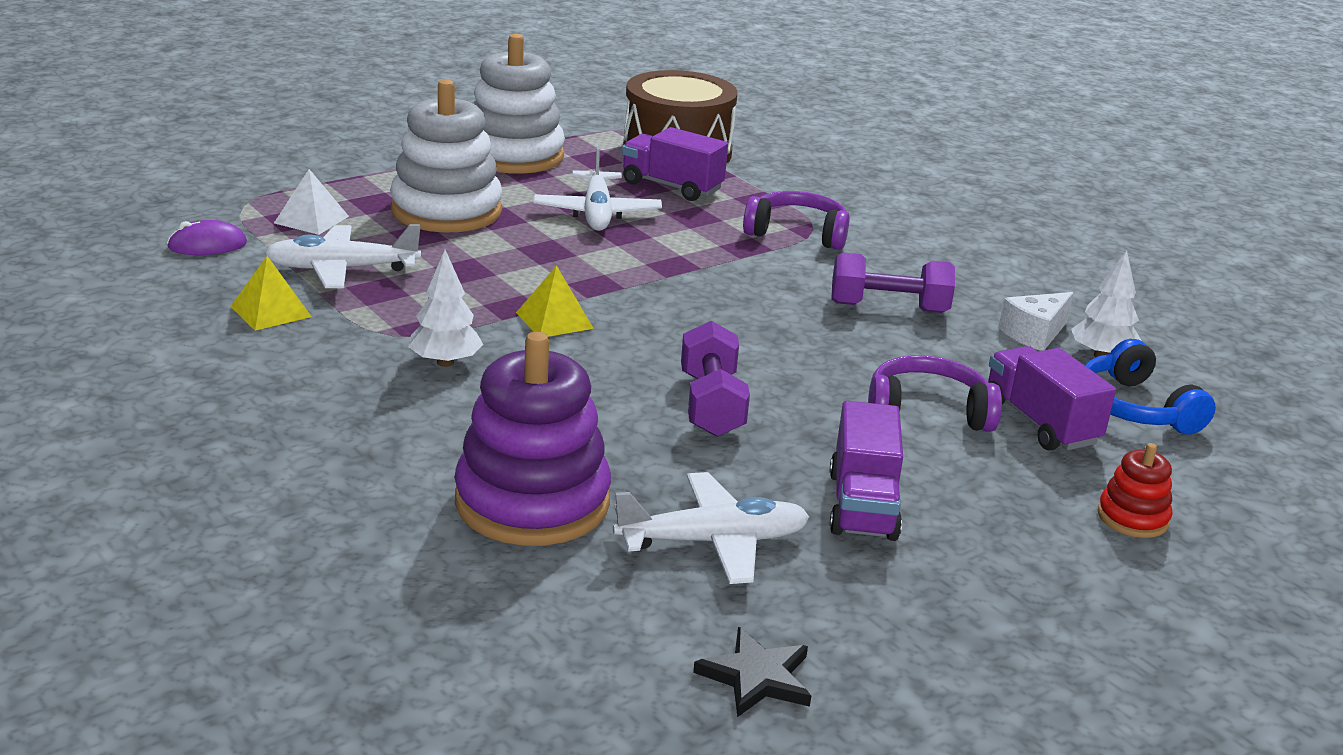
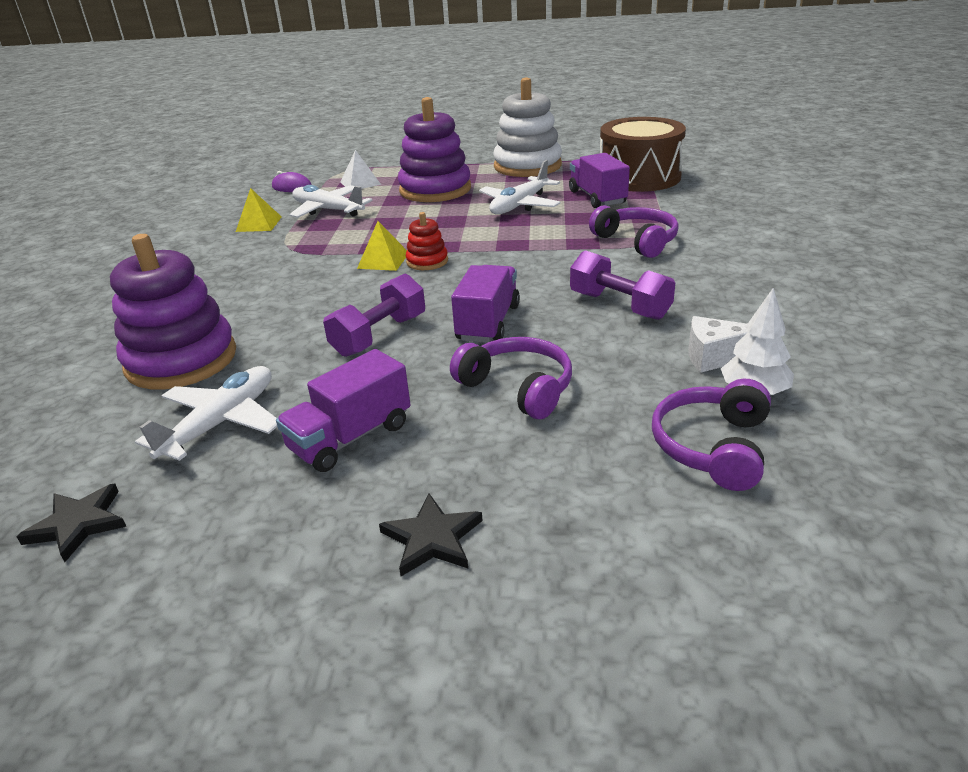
camera: 45 degrees right, 5 degrees up
(445, 362) = (286, 269): white tree -> none
(446, 211) = (435, 190): white stacking toy -> purple stacking toy
(713, 542) = (221, 423): white plane -> white plane turned 90 degrees counterclockwise
(1040, 423) = (597, 428): purple truck -> purple truck (488, 323)
(1061, 550) = (432, 538): none -> black star
(1132, 518) = (542, 540): red stacking toy -> red stacking toy (427, 261)
(1135, 408) = (713, 447): blue headphones -> purple headphones

